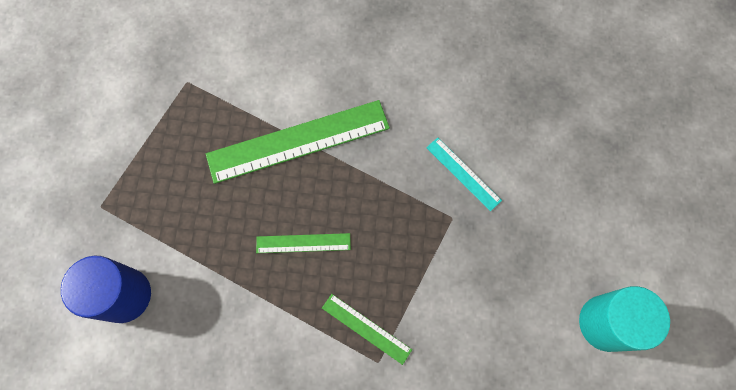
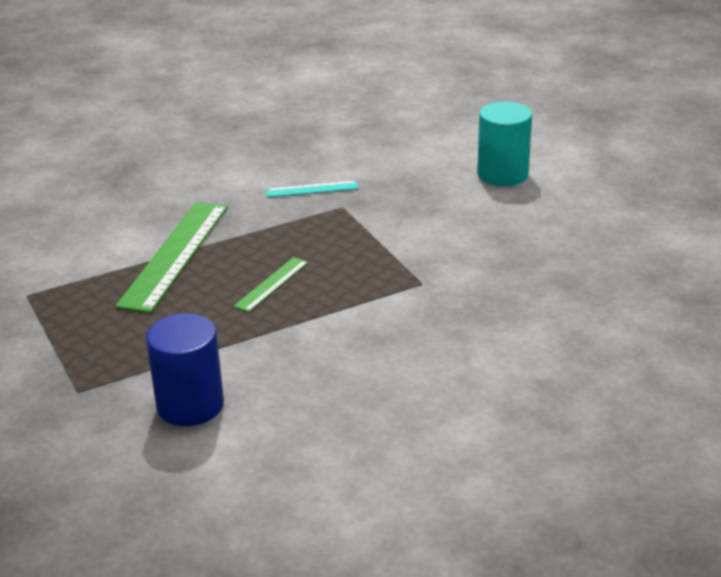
camera: 55 degrees left, 40 degrees down
(366, 328) = (386, 278): green ruler -> none

